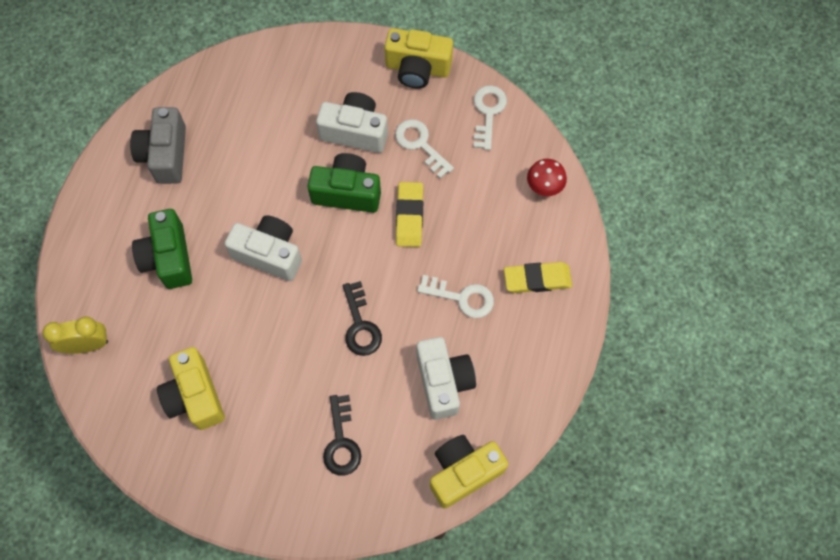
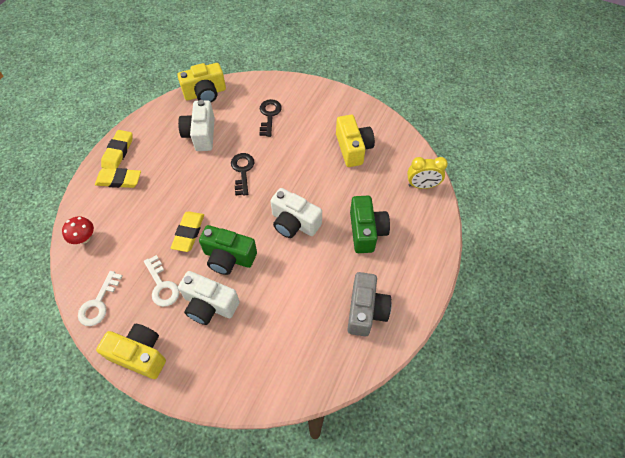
camera: 170 degrees left, 10 degrees down
(462, 297) = (172, 177): white key -> none
(560, 327) = (118, 152): none -> yellow eraser

